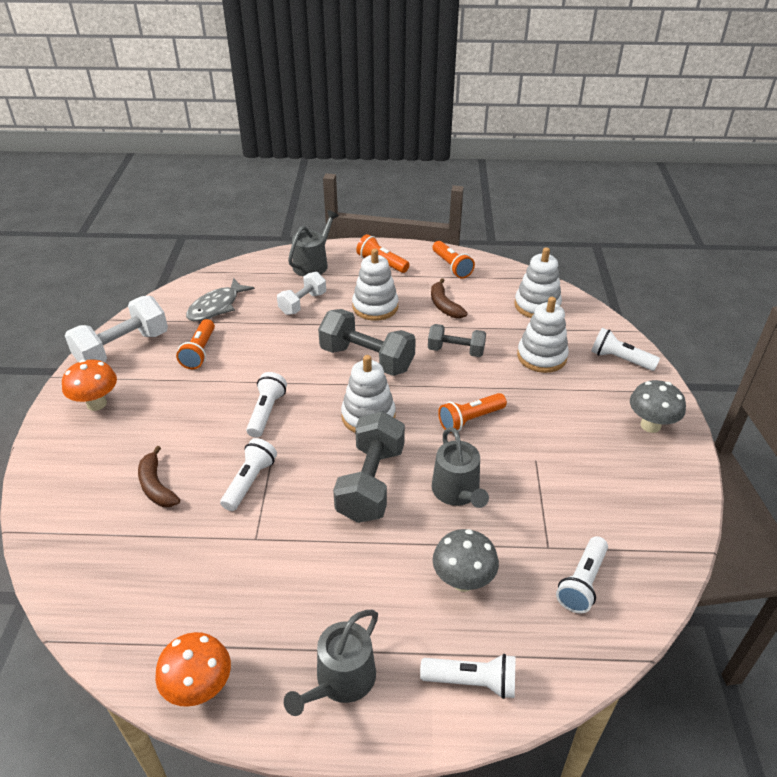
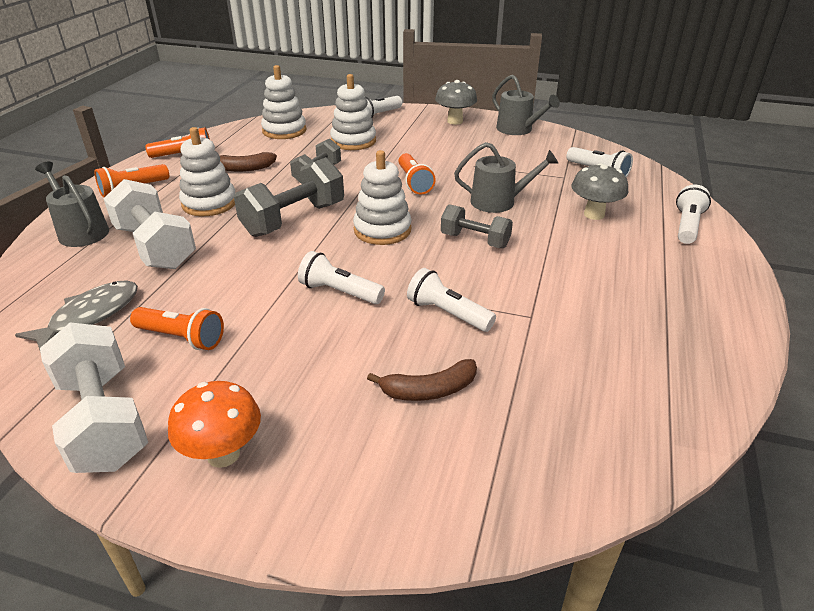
camera: 75 degrees left, 5 degrees down
(200, 688) = (718, 367): orange mushroom -> none
(216, 307) = (90, 316): grey fish -> grey fish turned 105 degrees counterclockwise
(302, 303) = (155, 247): white dumbbell -> white dumbbell, size x1.63
(341, 681) = (696, 283): grey watering can -> grey watering can (518, 129)
(371, 483) = (475, 240): grey dumbbell -> grey dumbbell, size x0.61

